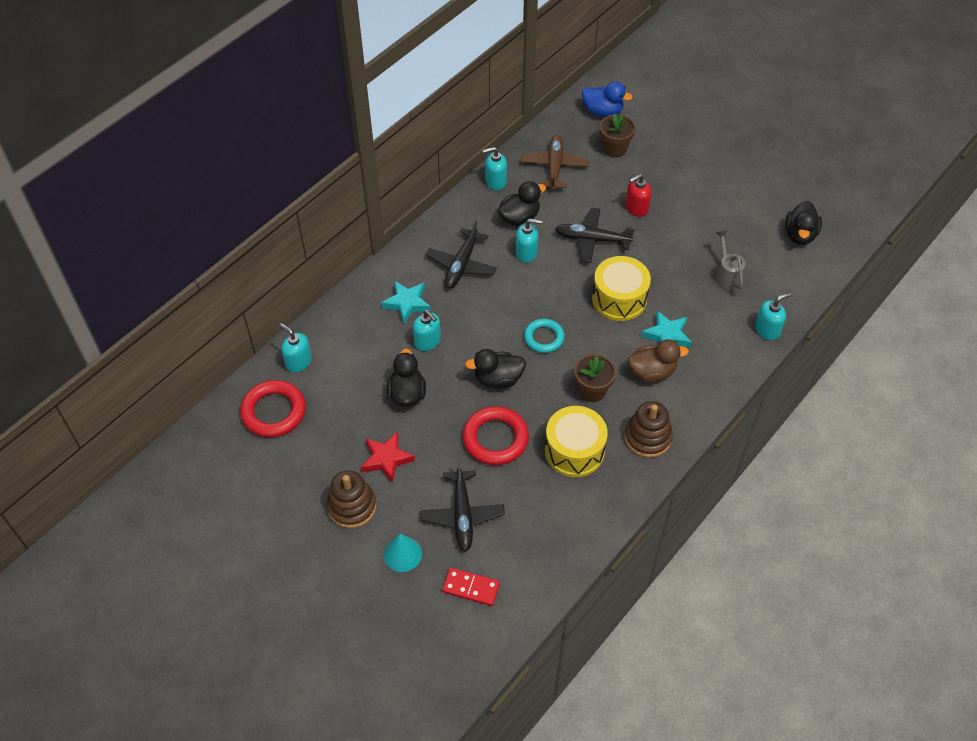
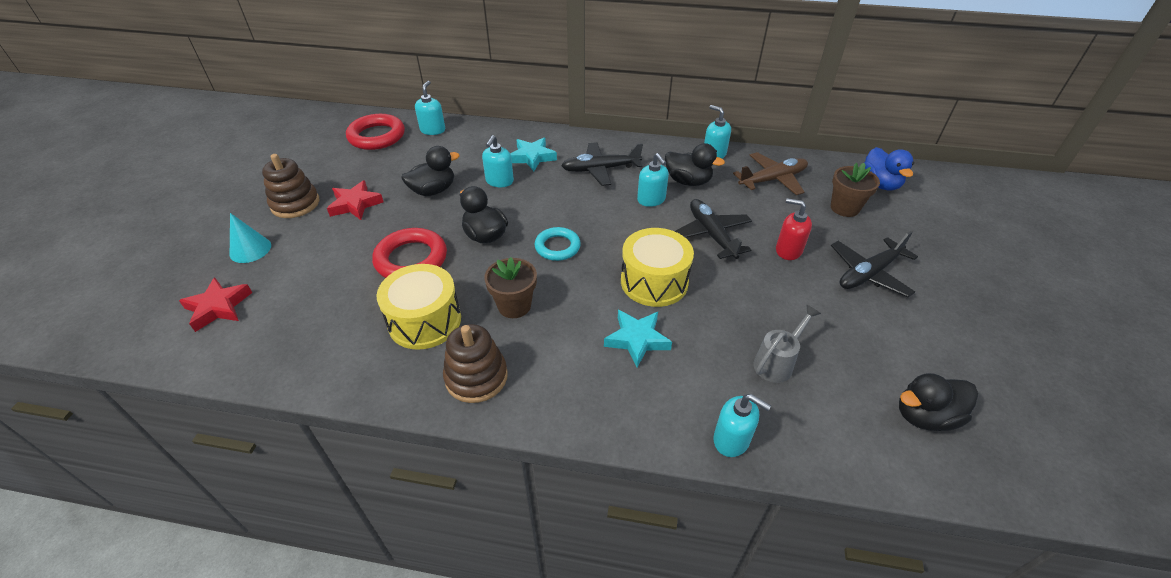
camera: 60 degrees right, 10 degrees down
(462, 515) = (308, 270): black plane -> black plane (869, 273)
(471, 588) = (218, 307): red domino -> red star
(652, 372) = (574, 346): brown duck -> none

